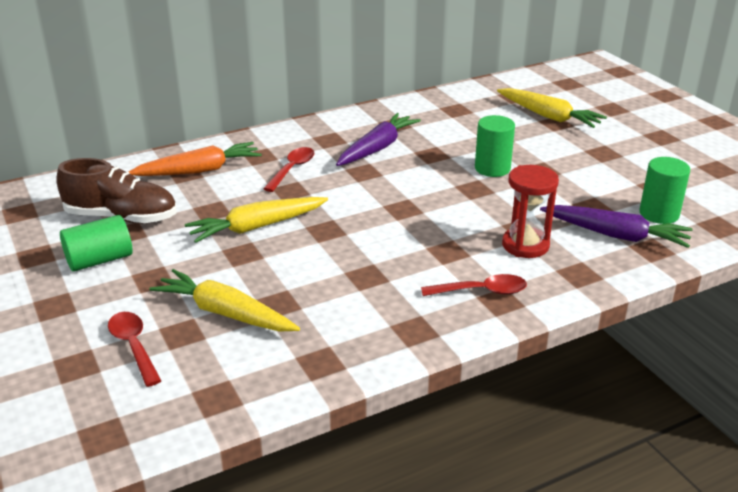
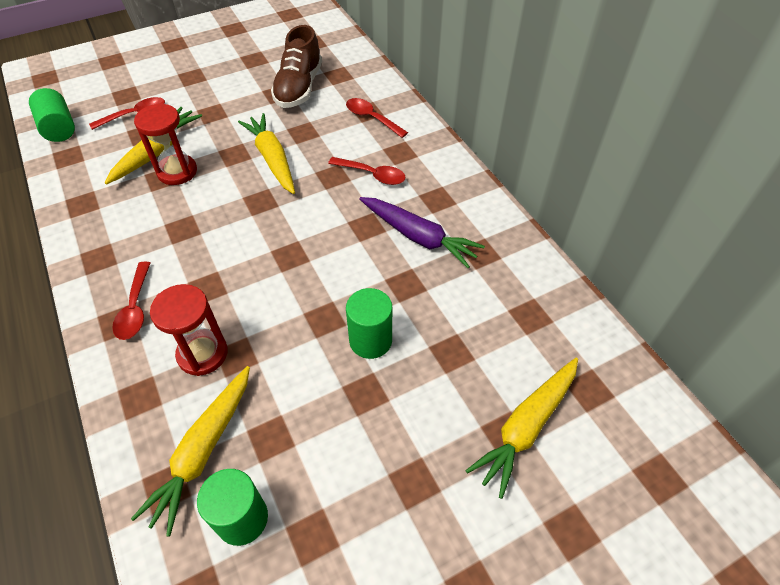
camera: 90 degrees right, 20 degrees up
(99, 260) = (241, 86): green cylinder -> green cylinder (59, 128)
(199, 170) = (371, 118): orange carrot -> red spoon
(268, 292) = (177, 172): none -> red hourglass
(616, 235) = (203, 451): purple carrot -> yellow carrot

